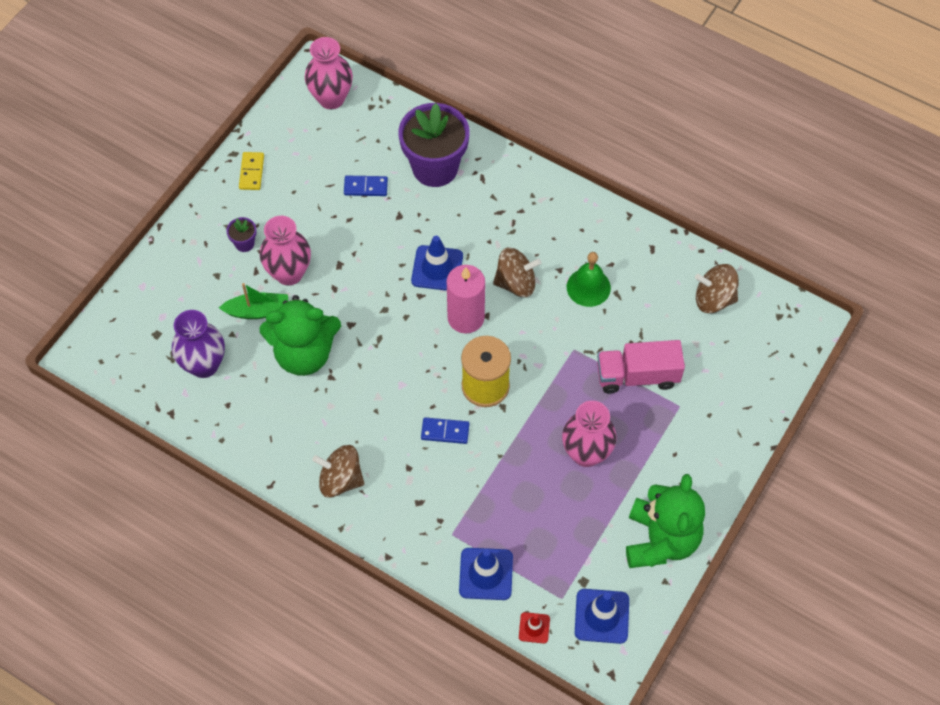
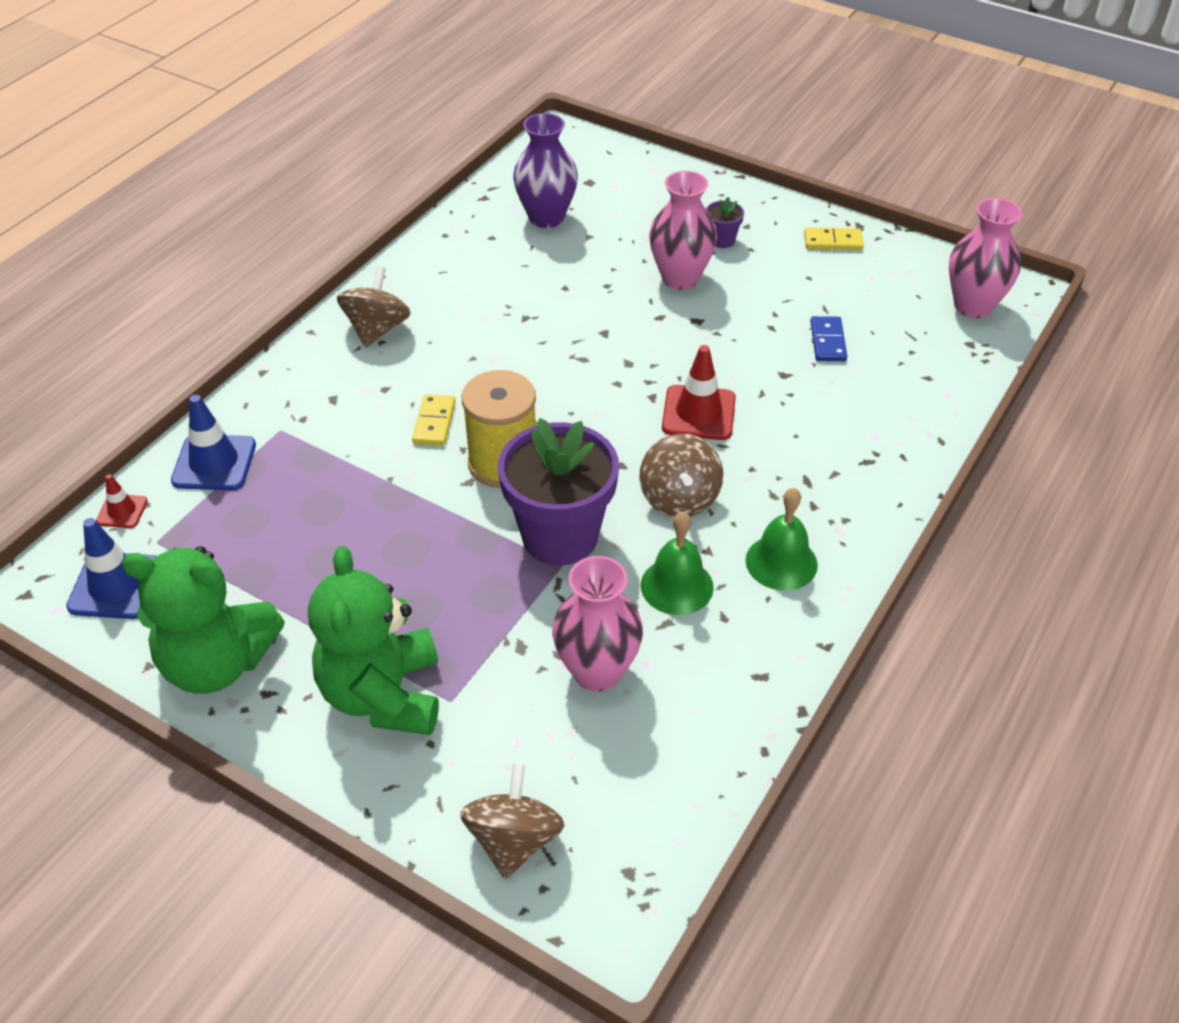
camera: 90 degrees right, 15 degrees down
(258, 311) = (622, 255): green boat -> none
(304, 354) = (560, 294): green teddy bear -> green teddy bear (383, 695)
(435, 168) = (875, 410): purple flower pot -> purple flower pot (560, 536)
(437, 268) = (698, 413): blue traffic cone -> red traffic cone
(445, 432) = (434, 422): blue domino -> yellow domino
(466, 317) = (617, 443): pink candle -> none
(568, 231) = (781, 562): none -> green bell
(586, 453) = (380, 575): pink vase -> pink vase (597, 671)
(637, 376) = (510, 645): pink truck -> none
(714, 299) = (662, 764): brown spinning top -> brown spinning top (514, 840)

